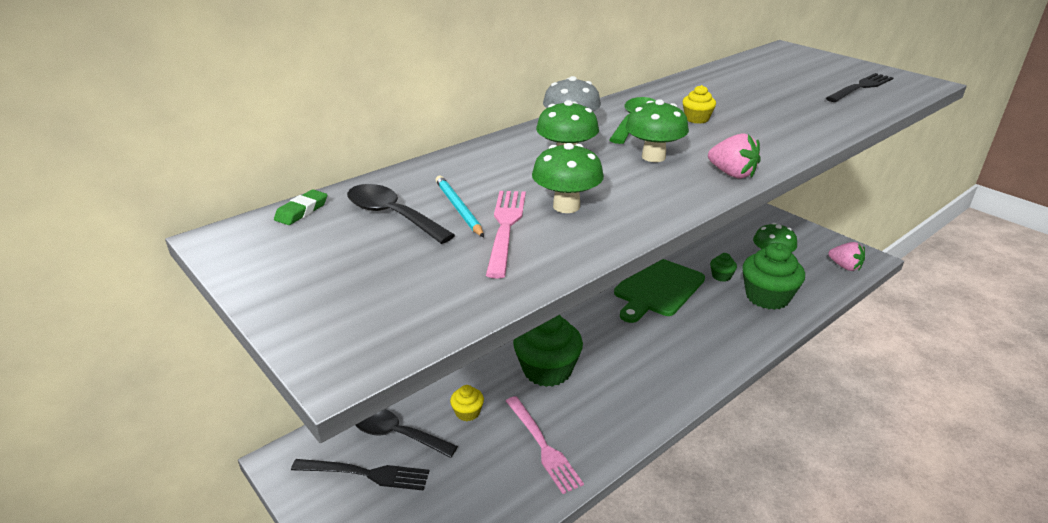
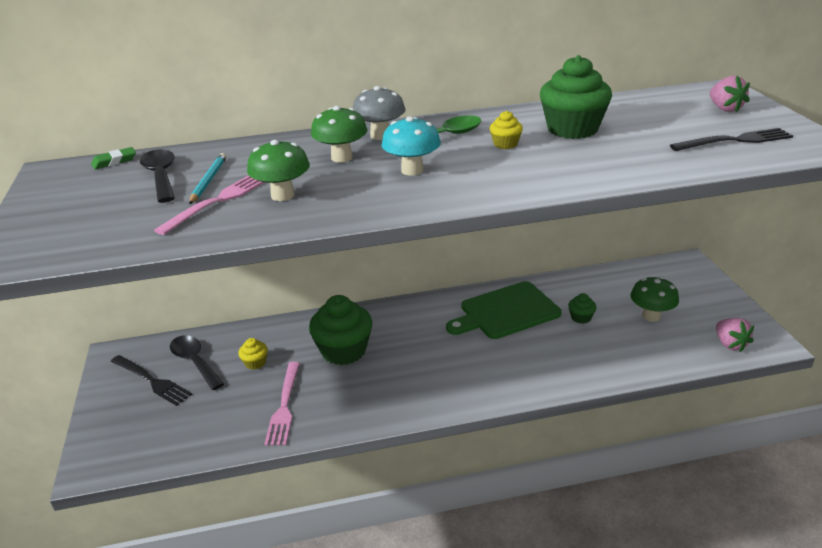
camera: 30 degrees right, 0 degrees up
(653, 157) = (412, 170): green mushroom -> turquoise mushroom
(732, 174) = (455, 198): pink strawberry -> pink strawberry (725, 109)
(767, 297) = (608, 349): green cupcake -> green cupcake (572, 129)

